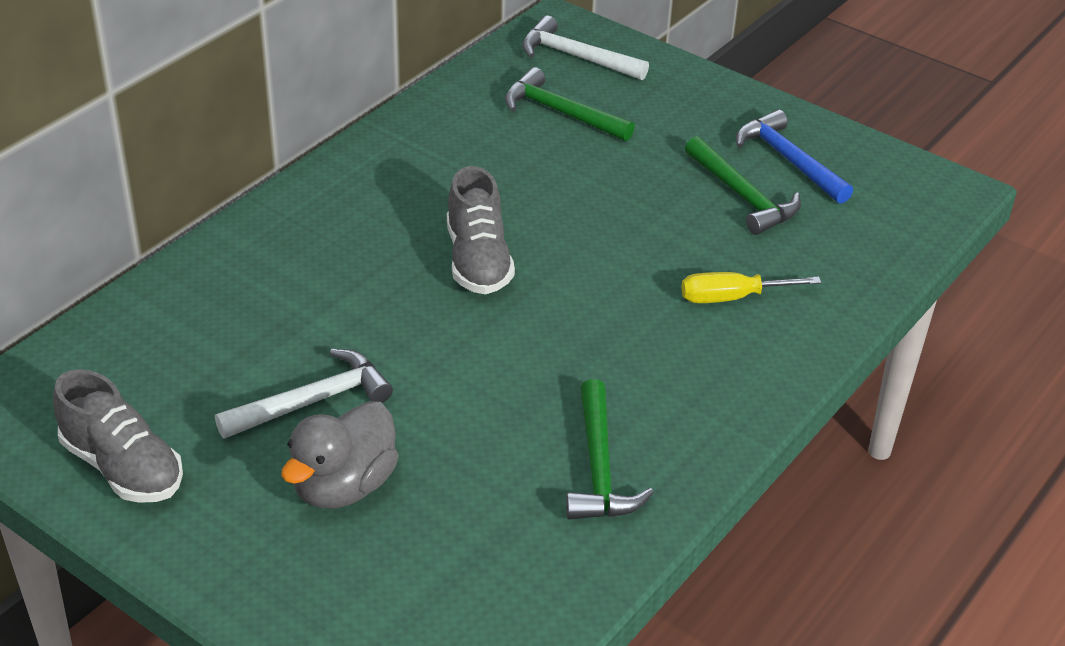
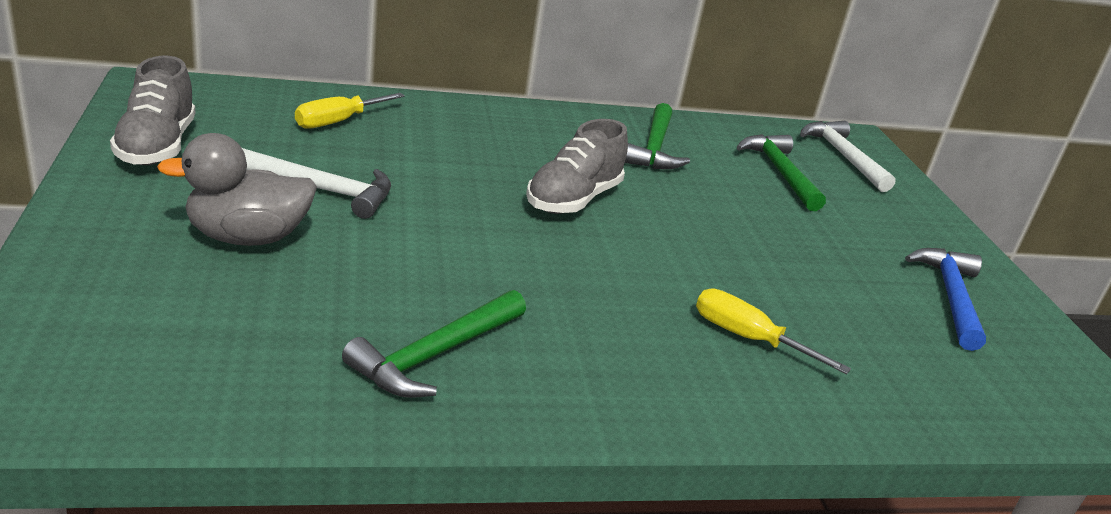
camera: 40 degrees right, 10 degrees down
(198, 323) = (338, 121): none -> yellow screwdriver
(743, 196) = (866, 291): green hammer -> green hammer (654, 148)

